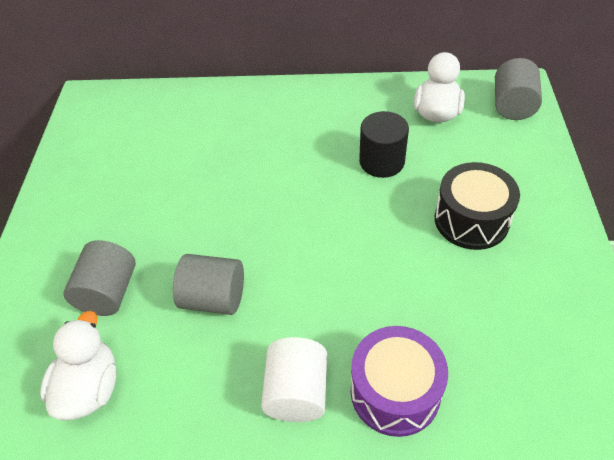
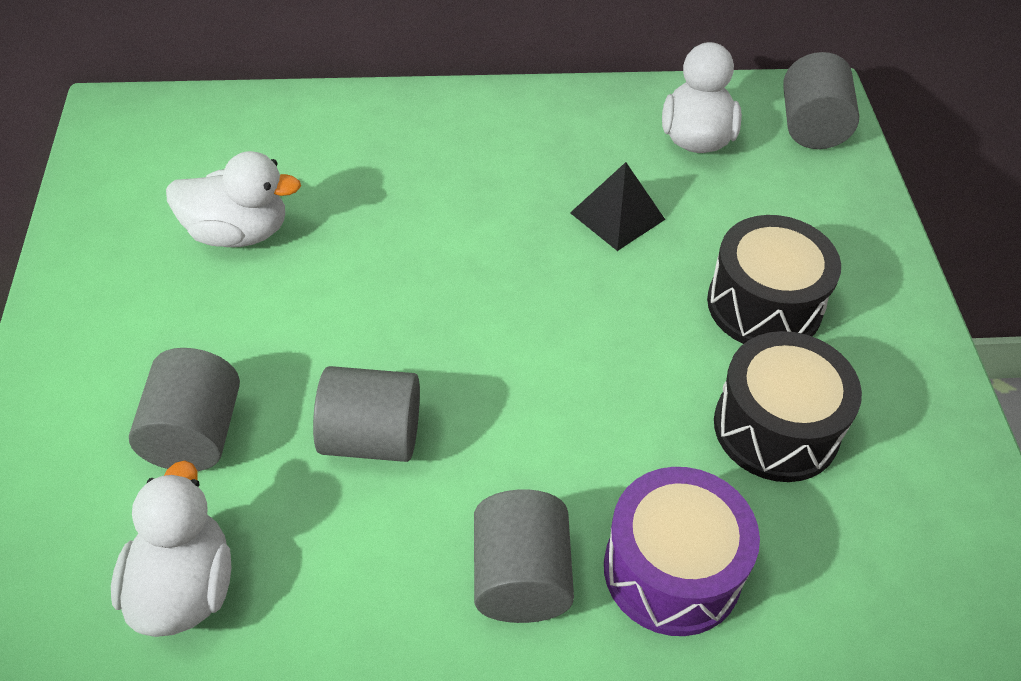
camera: 10 degrees left, 0 degrees up
(149, 169) = (238, 232): none -> white duck
(296, 392) = (520, 577): white cylinder -> grey cylinder
(381, 161) = (617, 216): black cylinder -> black pyramid
(472, 300) = (776, 427): none -> black drum

